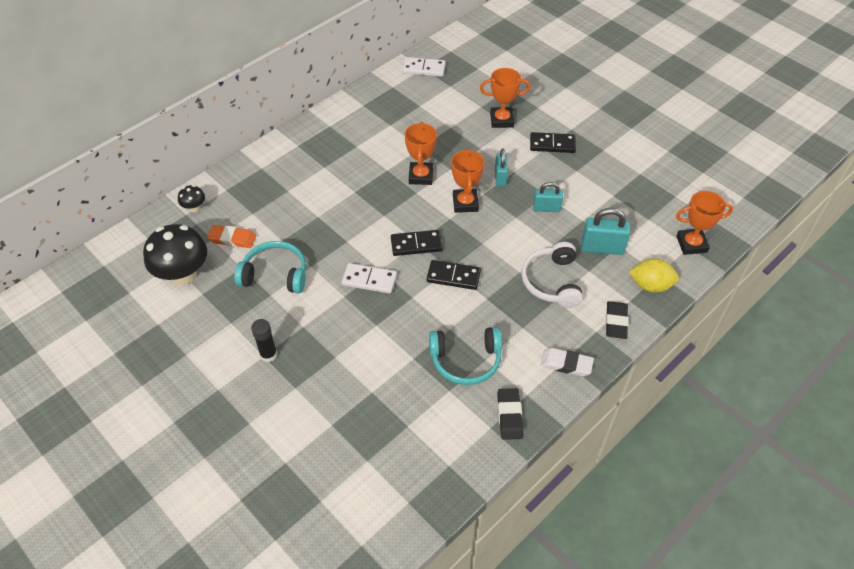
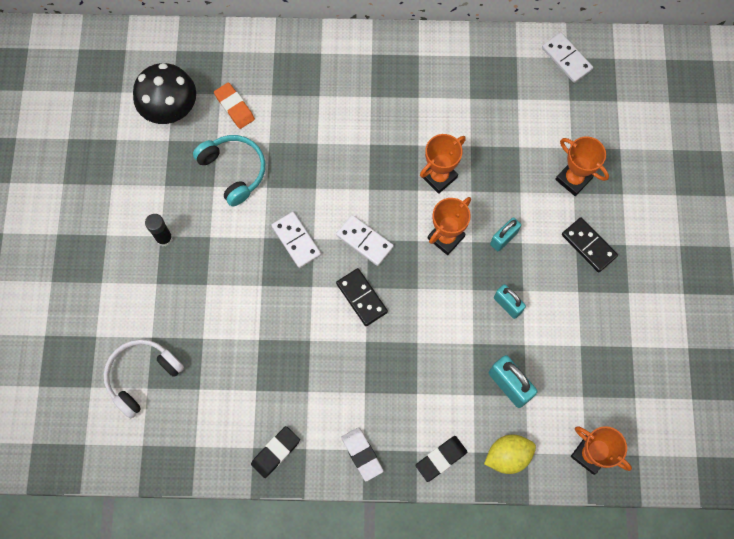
camera: 45 degrees right, 20 degrees up
(194, 208) = (234, 50): black mushroom -> none
(416, 244) = (365, 241): black domino -> white domino
(466, 360) = (293, 378): turquoise headphones -> none
(552, 282) = (432, 376): white headphones -> white headphones (142, 376)
(650, 285) = (507, 456): yellow lemon -> yellow lemon turned 75 degrees counterclockwise

